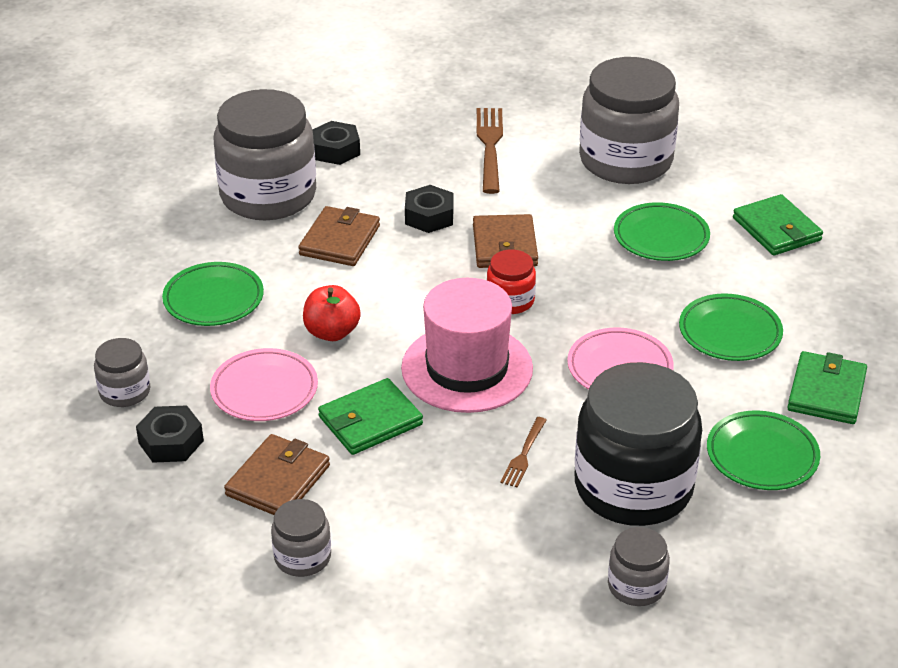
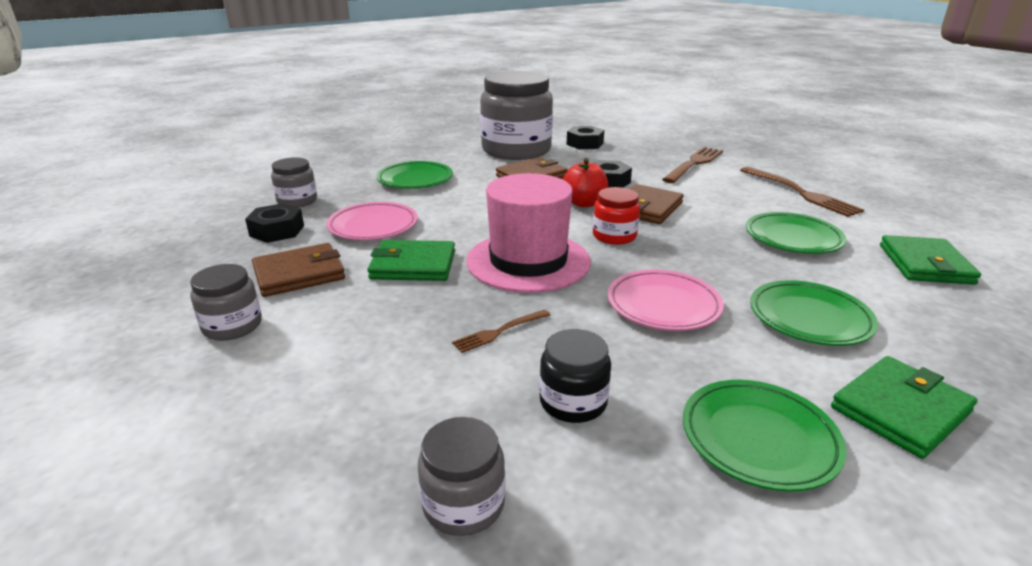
camera: 35 degrees right, 10 degrees down
(332, 332) = (461, 213): red apple -> red apple (584, 203)
(625, 160) = (800, 193): grey jar -> brown fork
(633, 487) = (573, 402): black jar -> black jar, size x0.46

